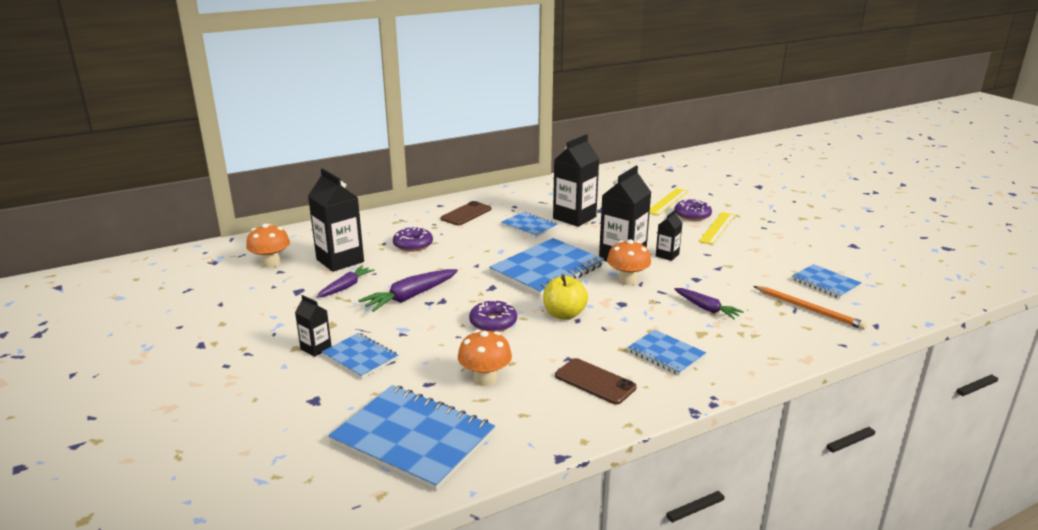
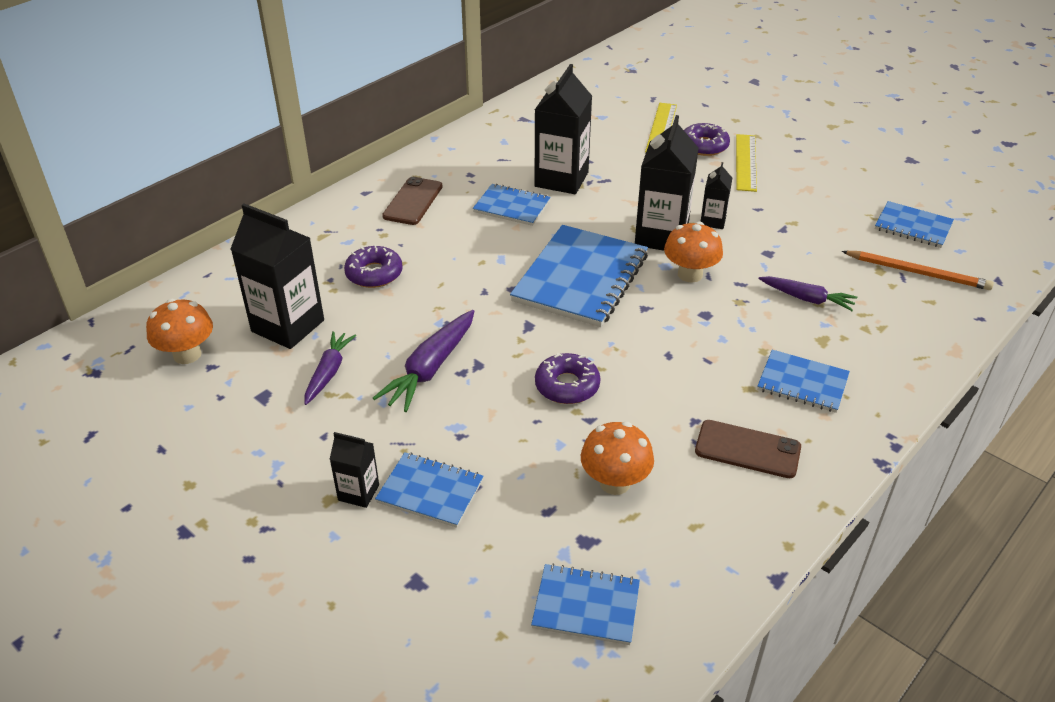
camera: 20 degrees left, 15 degrees up
(413, 439) = (586, 606): blue notebook -> blue notebook, size x0.55
(564, 314) = (647, 350): yellow apple -> none

